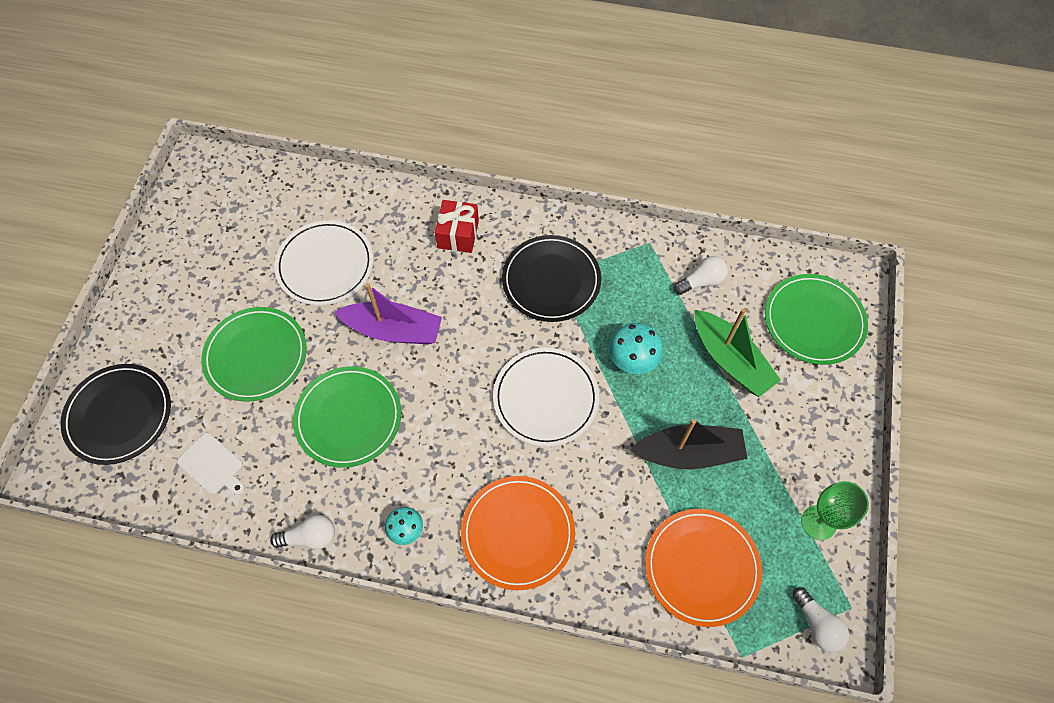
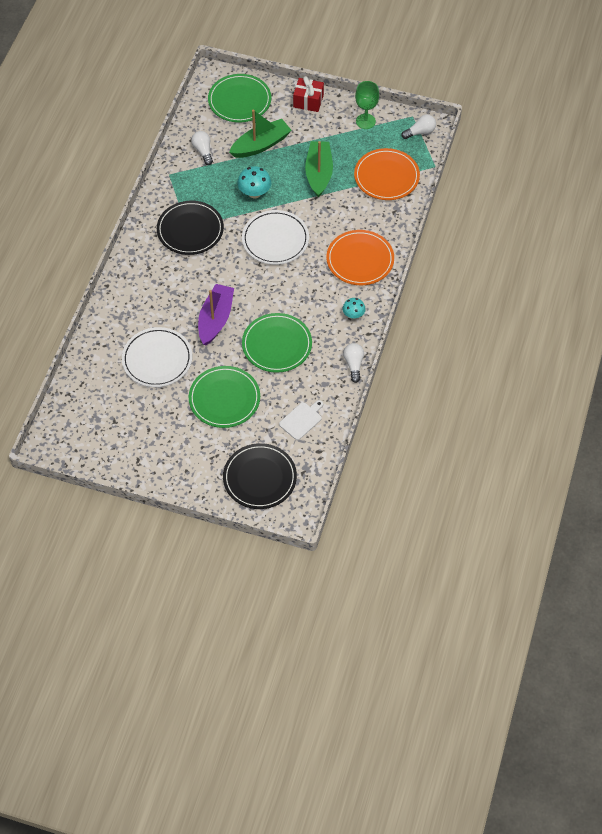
camera: 85 degrees left, 5 degrees down
(458, 234) = (144, 280): red gift -> red gift (308, 101)
(689, 453) = (319, 173): black boat -> green boat

